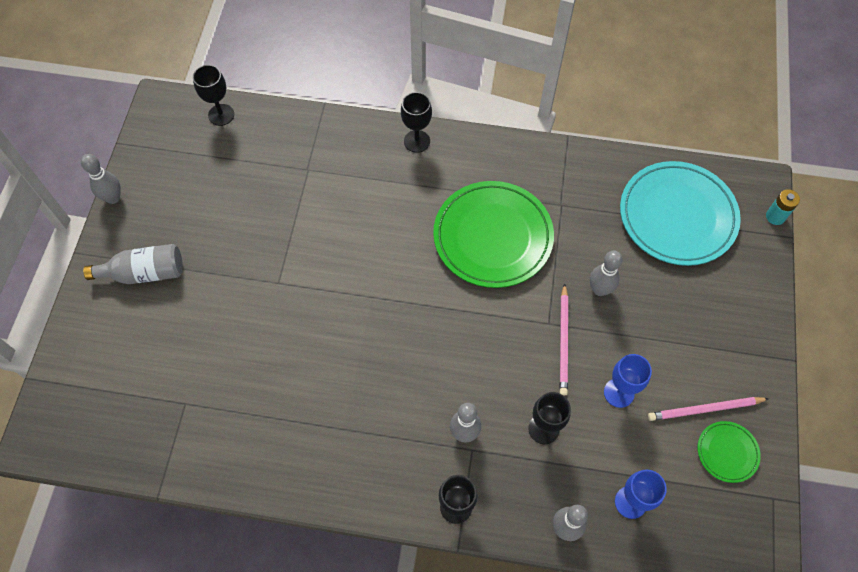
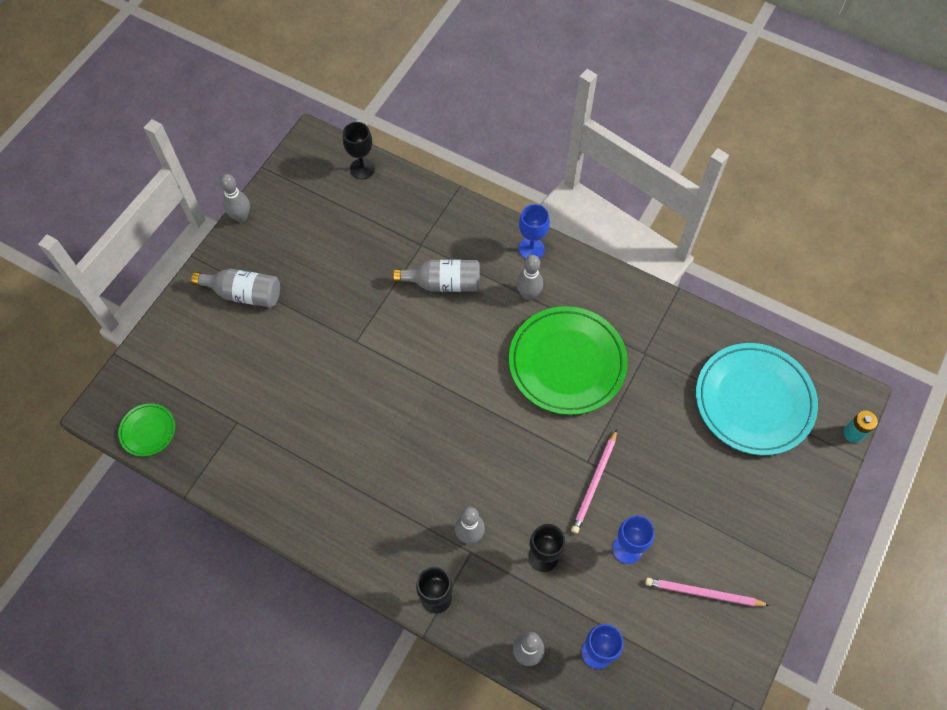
camera: 20 degrees right, 0 degrees up
(344, 199) = (443, 283): none -> grey bottle
(417, 141) = (531, 249): black goblet -> blue goblet
(599, 289) = (648, 446): grey bowling pin -> grey bowling pin (528, 294)
(727, 452) = (708, 641): green plate -> green plate (148, 431)

